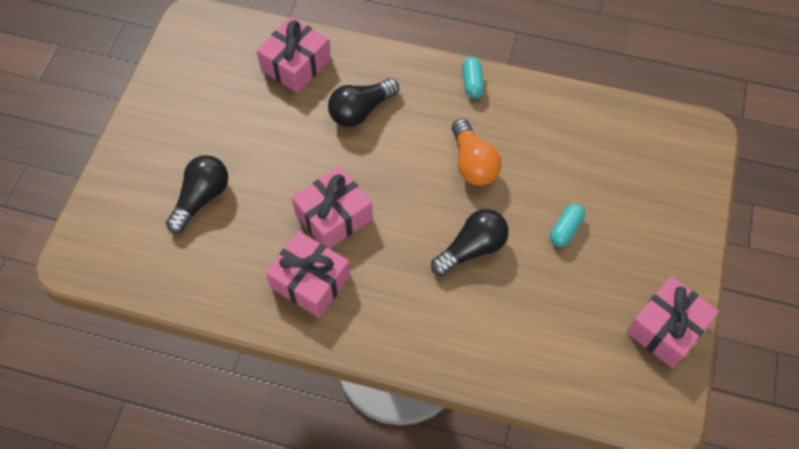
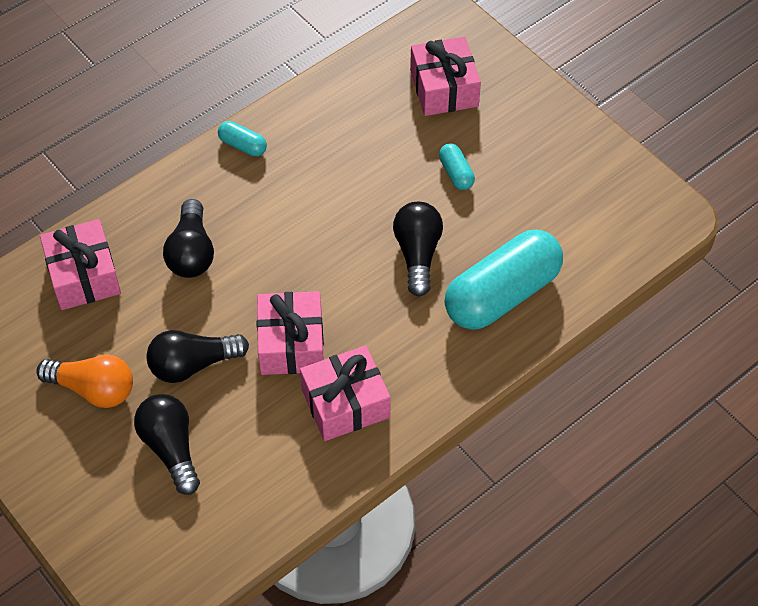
camera: 55 degrees left, 5 degrees down
(274, 169) = (193, 364): none -> black light bulb
(473, 163) = (330, 199): orange light bulb -> orange light bulb (93, 389)
(482, 329) = (502, 295): none -> turquoise capsule
(666, 329) = (603, 164): pink gift -> pink gift (444, 88)

